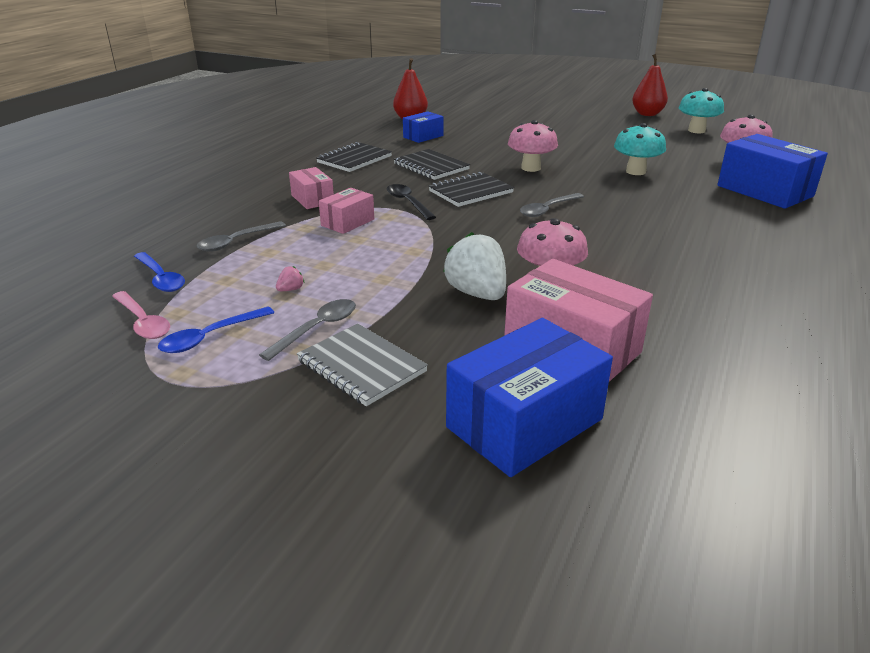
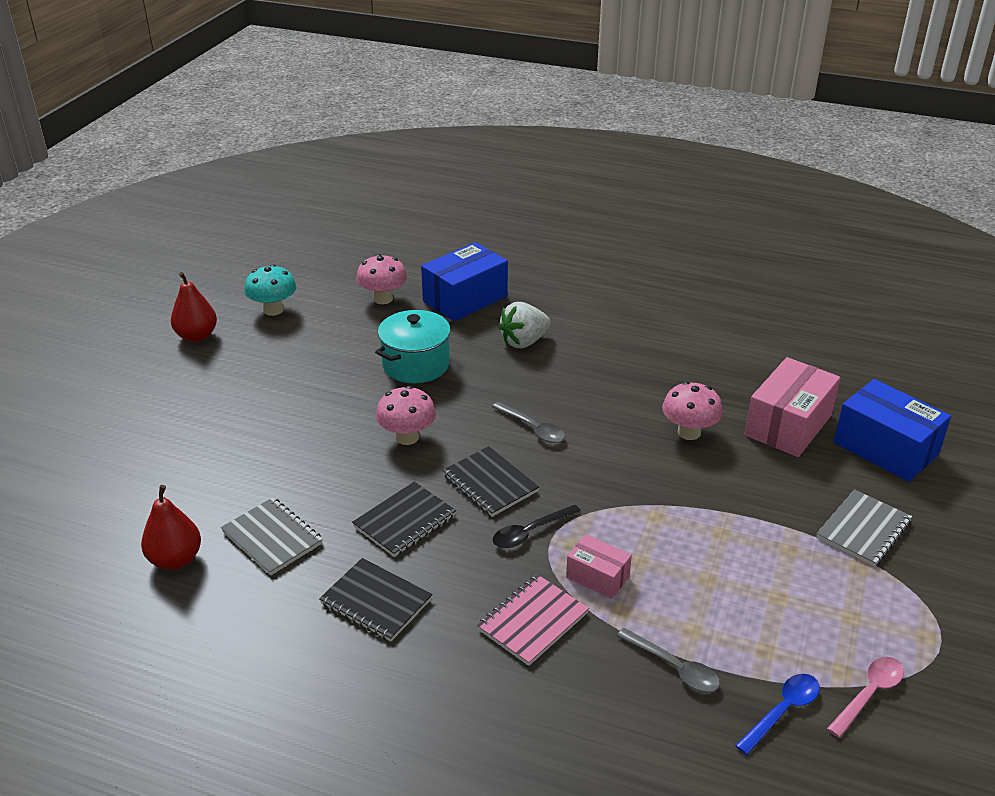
camera: 95 degrees left, 5 degrees up
(210, 337) = (869, 634): blue spoon -> none
(291, 289) = (765, 595): pink strawberry -> none
(312, 199) = (533, 621): pink box -> pink notebook
(317, 328) = (823, 564): grey spoon -> none
(423, 136) = (272, 538): blue box -> grey notebook
(477, 293) = (726, 473): white strawberry -> white strawberry (524, 342)
(635, 171) = (416, 364): turquoise mushroom -> turquoise pot

